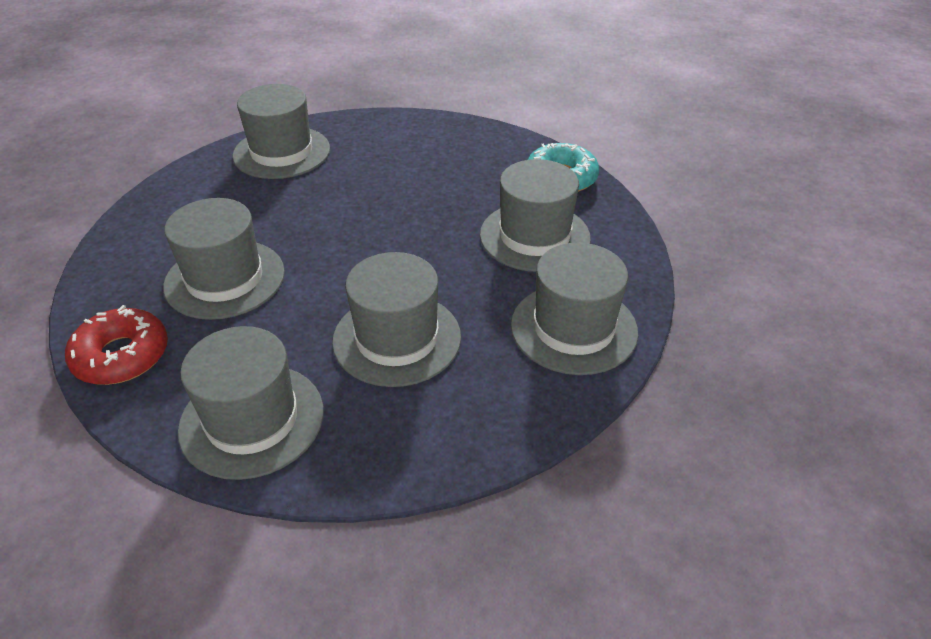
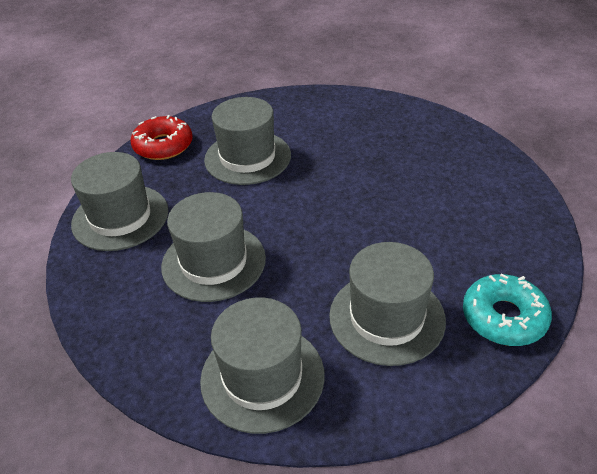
camera: 75 degrees right, 0 degrees up
(282, 152) = (412, 128): grey hat -> none

